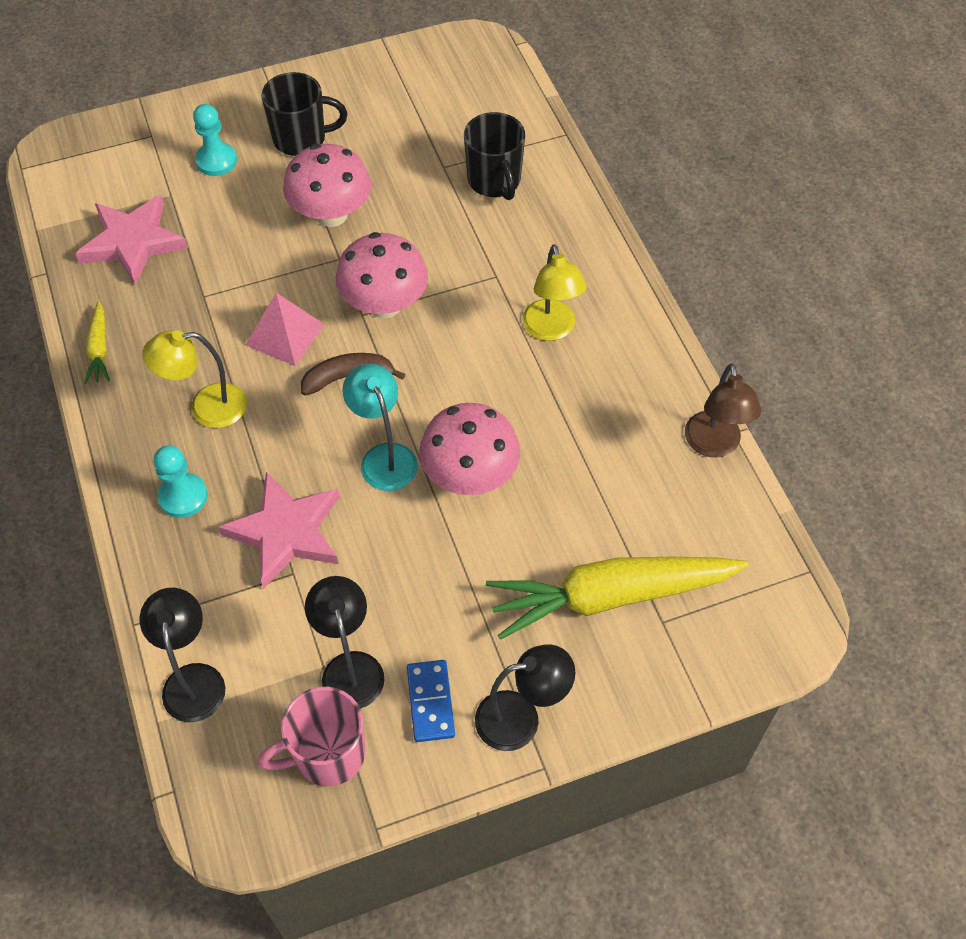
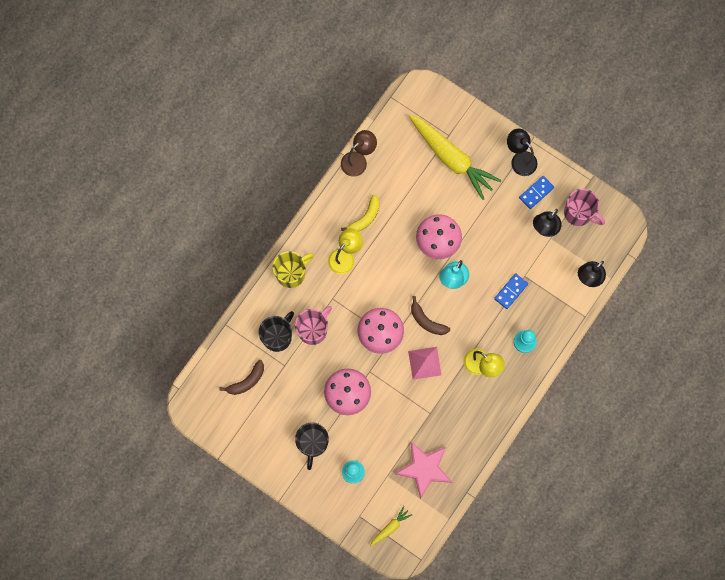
camera: 125 degrees left, 20 degrees up
(99, 349) = (486, 433): yellow carrot -> yellow carrot (390, 527)
(286, 532) = (510, 291): pink star -> blue domino
(301, 139) = (312, 443): black mug -> black mug turned 135 degrees counterclockwise
(459, 115) = (247, 381): none -> brown banana
(467, 227) = (313, 329): none -> pink mug
(581, 248) = (291, 273): none -> yellow mug
(598, 395) = (365, 218): none -> yellow banana

